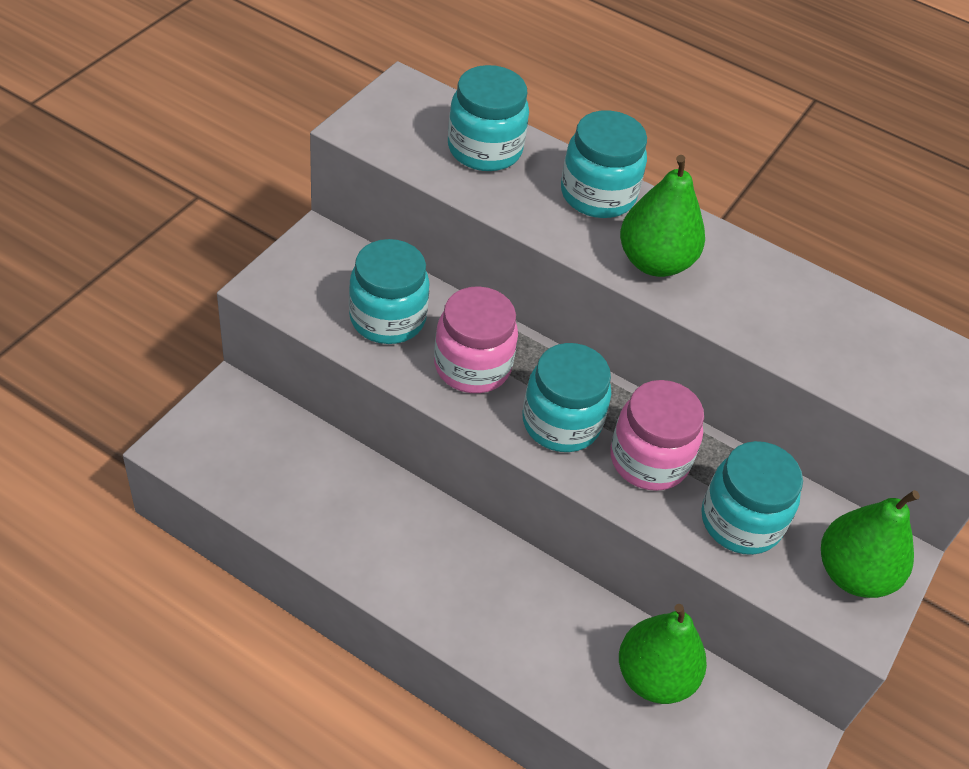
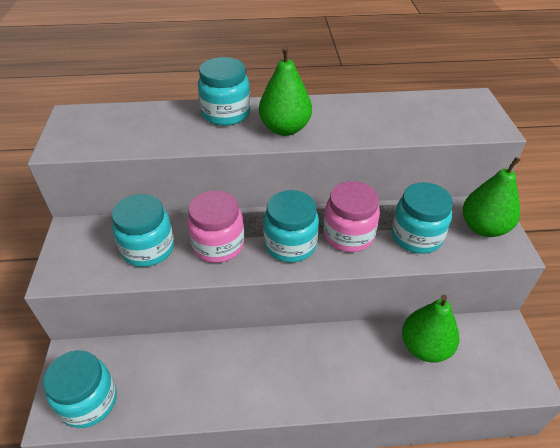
camera: 30 degrees left, 5 degrees down
(484, 149) = (145, 122): turquoise jar -> turquoise jar (89, 401)

